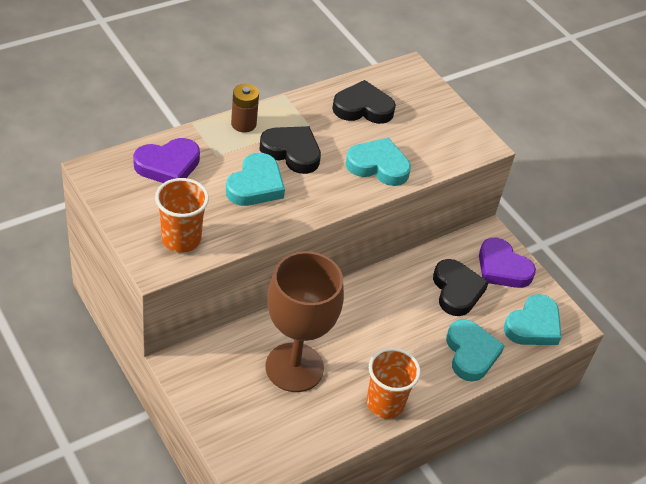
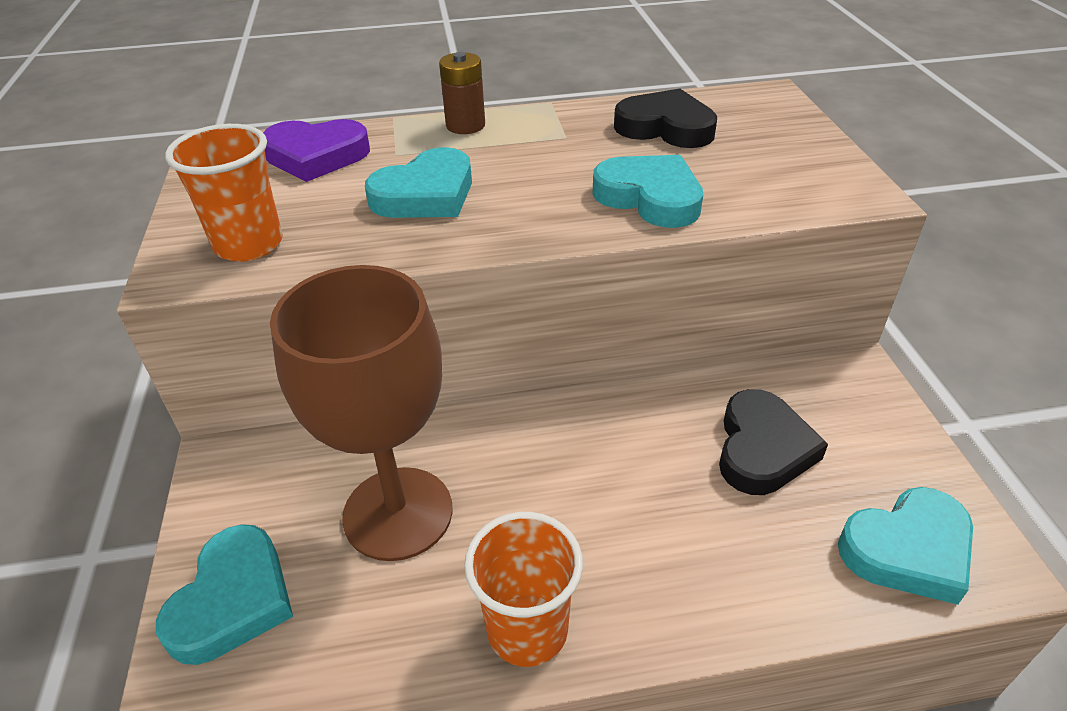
camera: 30 degrees right, 5 degrees down
(292, 152) = (514, 163): black heart -> none
(471, 353) = (750, 573): turquoise heart -> turquoise heart (233, 600)
(502, 268) = (867, 428): purple heart -> none

